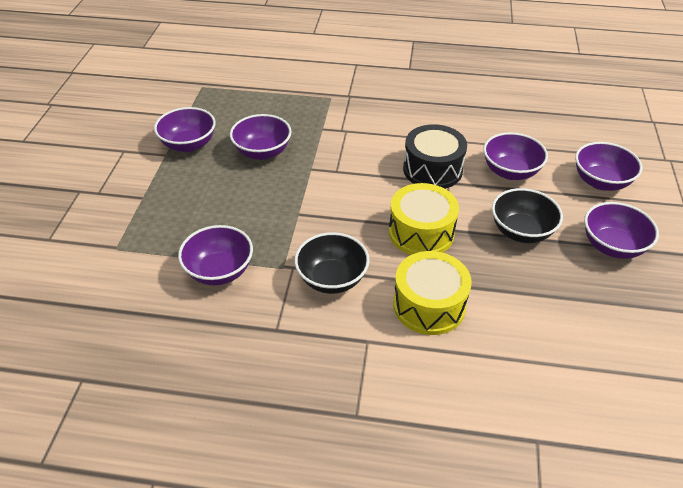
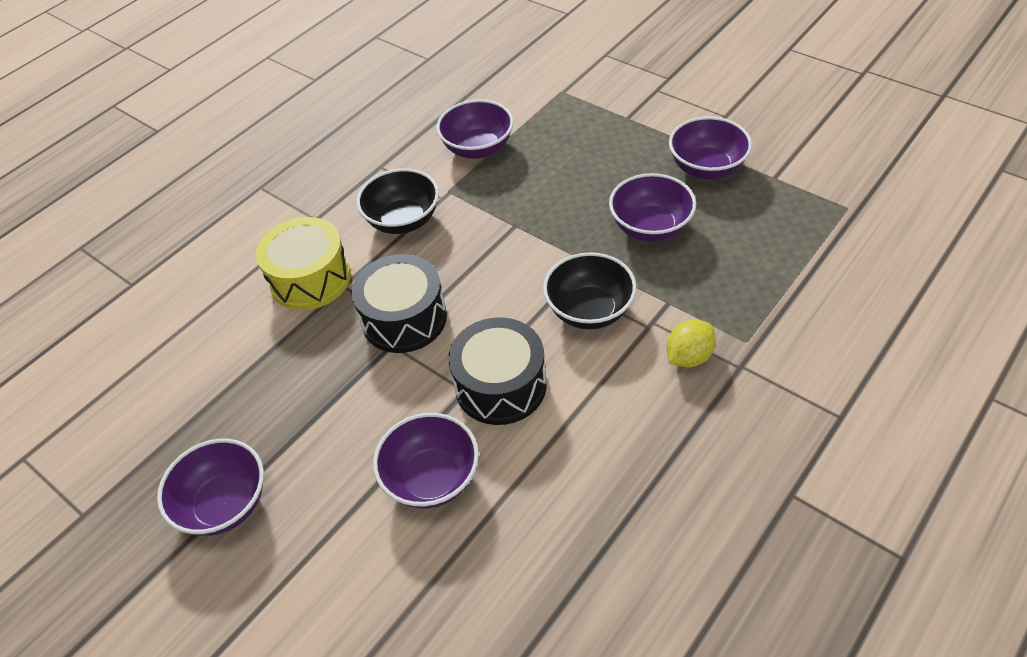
camera: 125 degrees right, 5 degrees up
(356, 112) = (689, 357): none -> yellow lemon
(421, 232) = (404, 318): yellow drum -> black drum
(521, 231) = (326, 418): black bowl -> black bowl (589, 310)
(601, 182) = (326, 589): purple bowl -> none

